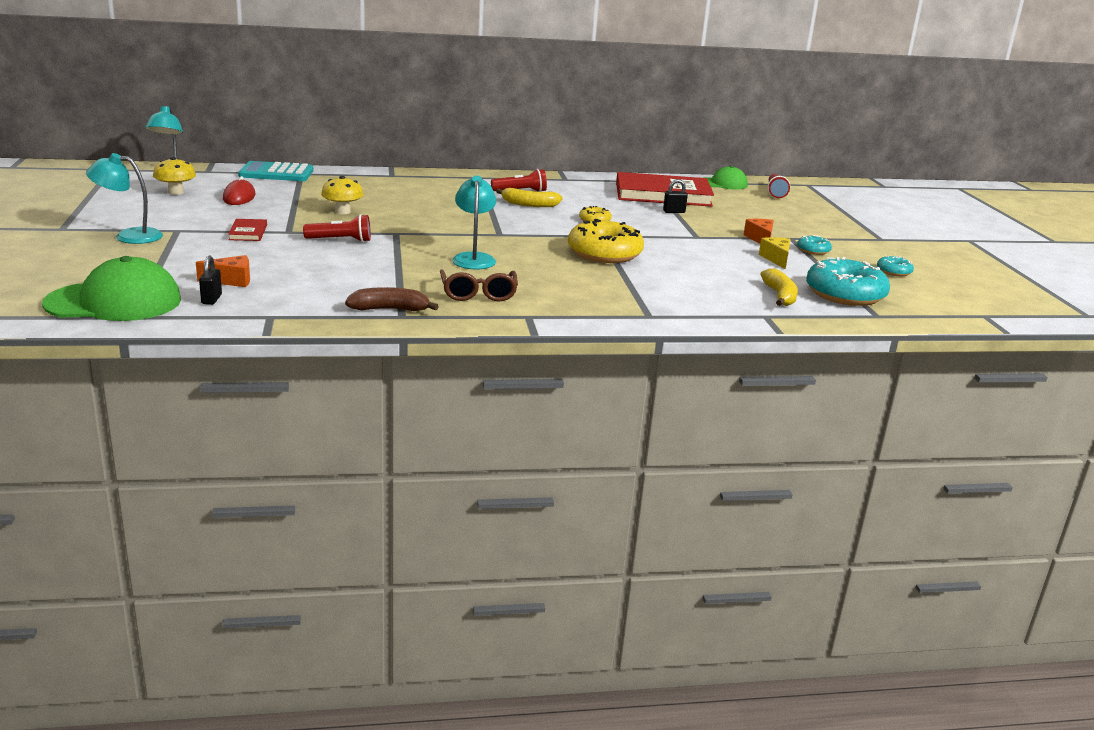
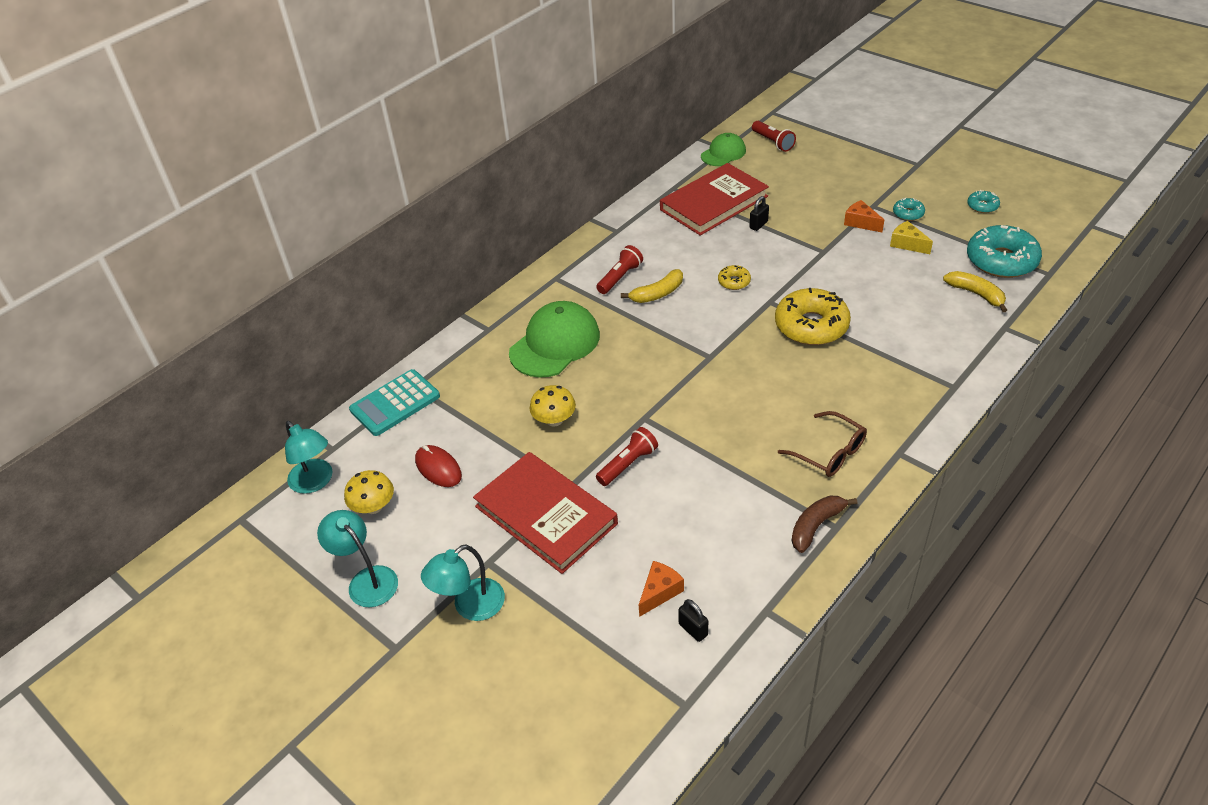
camera: 35 degrees left, 20 degrees up
(114, 302) = (639, 702): green cap -> green cap (555, 344)
(248, 232) = (545, 515): red book -> red book, size x2.34
(474, 258) = (750, 407): turquoise lamp -> turquoise lamp (367, 580)

